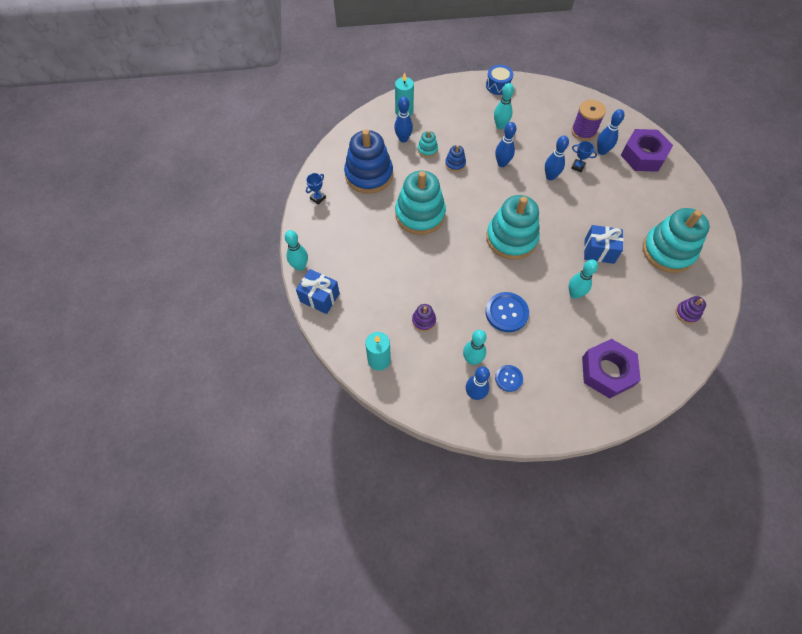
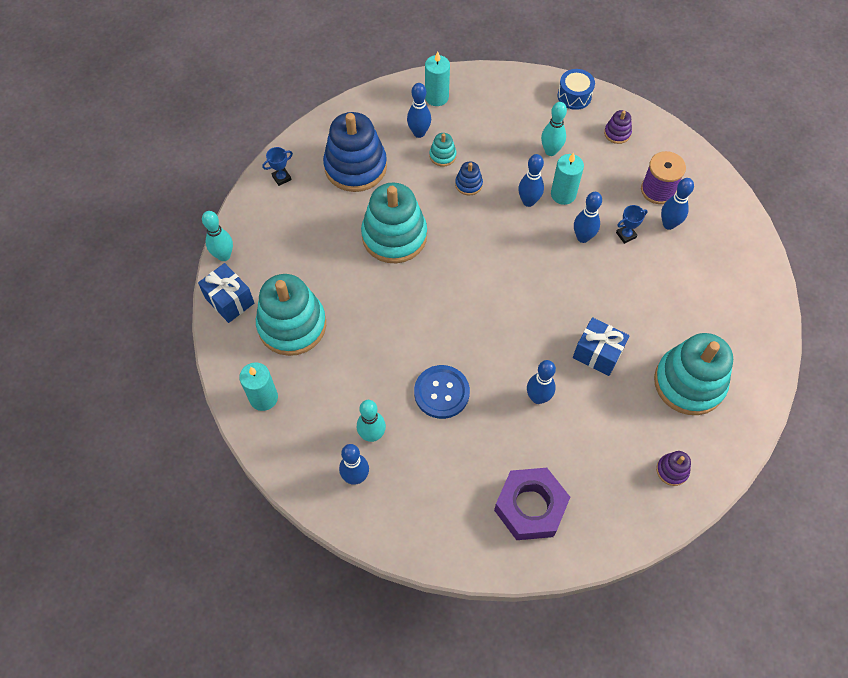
camera: 20 degrees right, 0 degrees up
(424, 321) = (337, 369): purple stacking toy -> purple stacking toy (617, 133)
(508, 378) = (405, 473): blue button -> none
(511, 238) = (493, 302): turquoise stacking toy -> turquoise stacking toy (292, 325)
(523, 152) = (563, 194): none -> turquoise candle
(574, 294) = (538, 397): turquoise bowling pin -> blue bowling pin
(578, 166) = (626, 235): blue trophy -> blue trophy turned 75 degrees counterclockwise
(643, 155) = (722, 246): purple nut -> none

